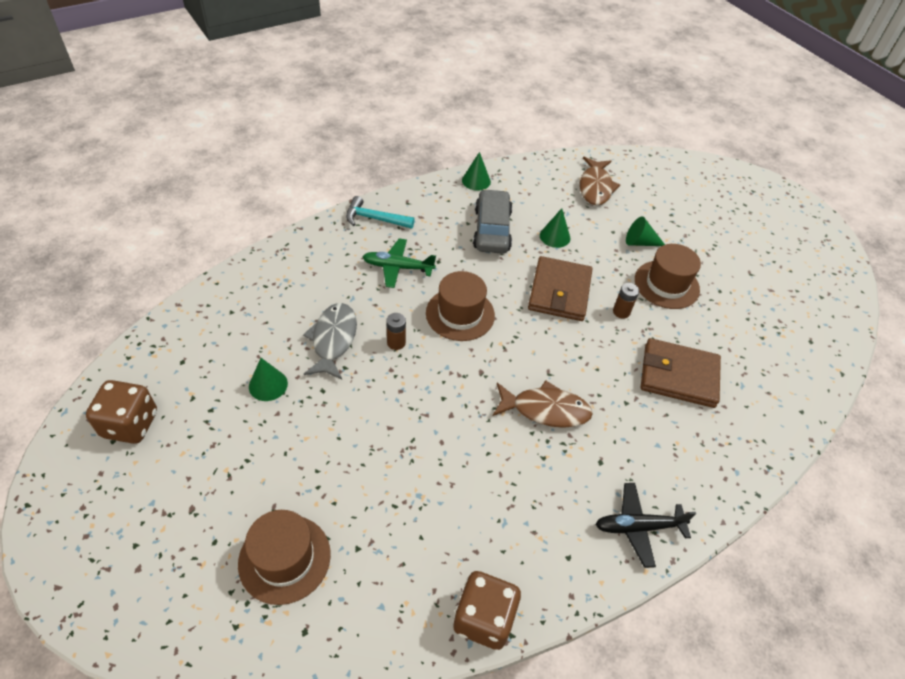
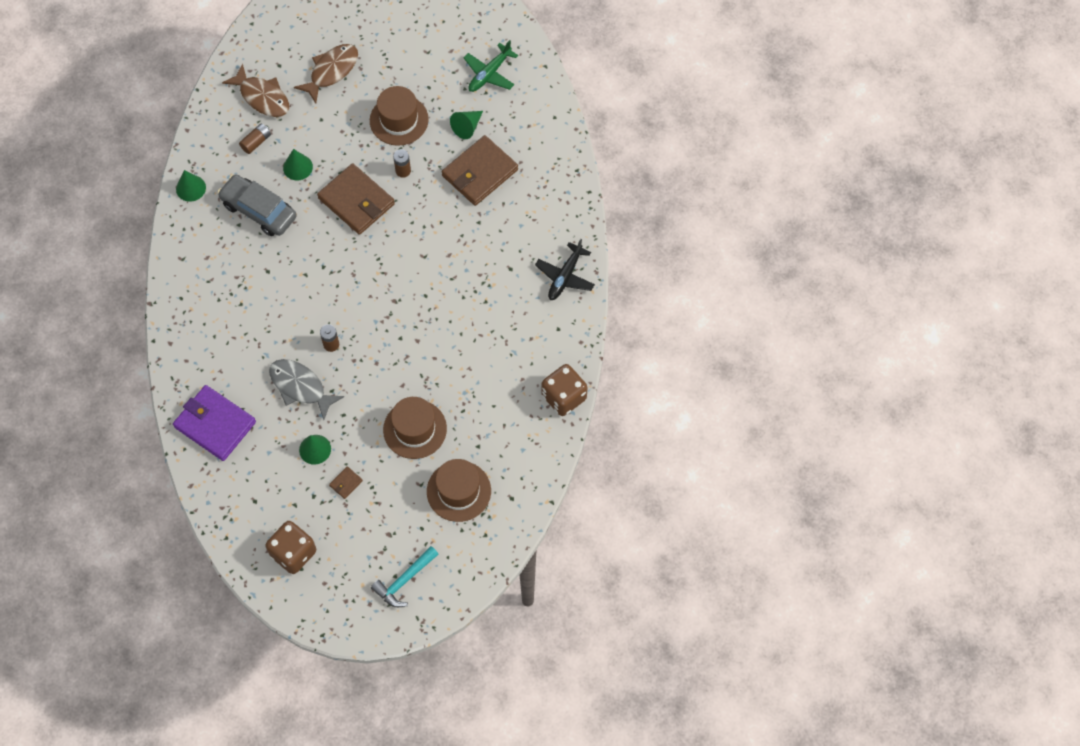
camera: 55 degrees left, 15 degrees up
(240, 432) = (346, 483): none -> brown wallet
(254, 293) = (215, 424): none -> purple wallet
(374, 219) = (186, 295): turquoise hammer -> turquoise hammer (404, 580)
(397, 267) = (255, 305): green plane -> green plane (489, 74)
(460, 314) = (332, 285): brown hat -> brown hat (415, 429)
(545, 410) = (451, 277): brown fish -> brown fish (331, 71)
(552, 201) = (256, 142): none -> brown battery
(640, 242) = (346, 107): green cone -> green cone (467, 127)

